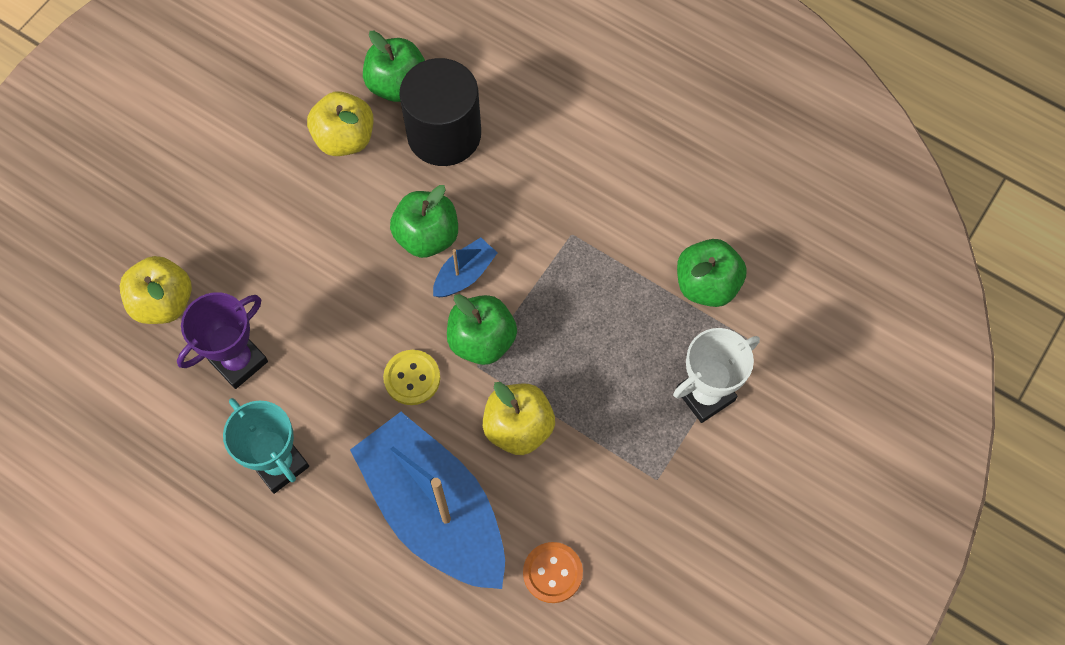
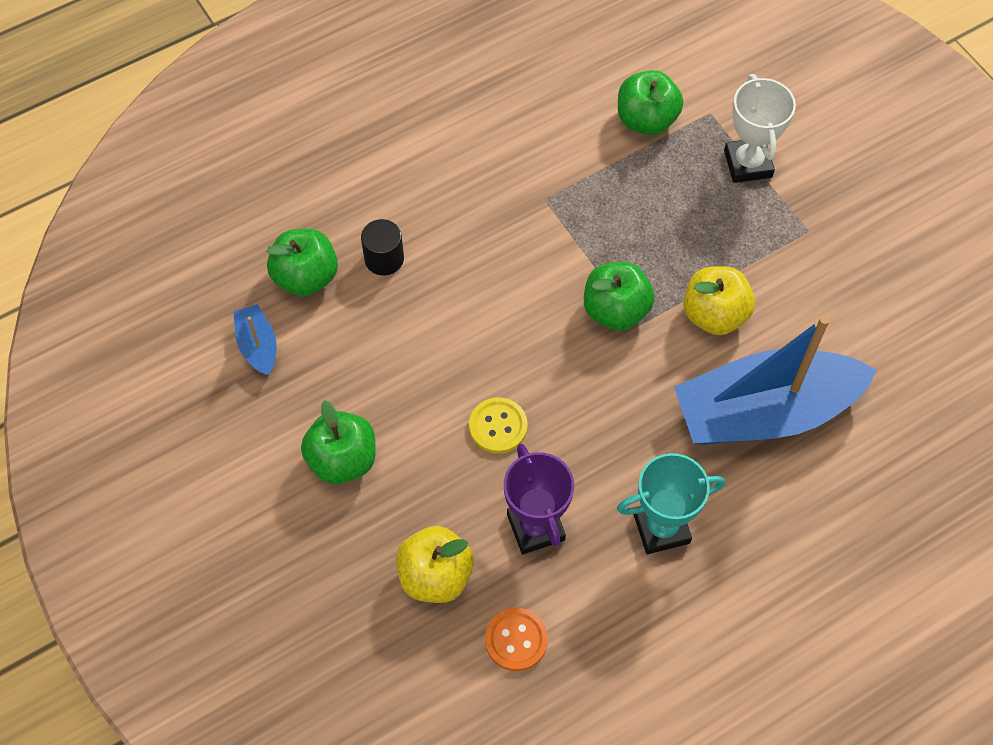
camera: 65 degrees left, 5 degrees down
(345, 138) = (340, 344): yellow apple -> none
(412, 378) = (626, 382): yellow button -> yellow button (498, 426)
(427, 236) = (486, 314): green apple -> green apple (342, 460)
(444, 134) = (384, 259): black cylinder -> black cylinder, size x0.50
(464, 274) = (541, 298): blue boat -> blue boat (258, 346)
(552, 573) = (860, 342): orange button -> orange button (516, 640)

